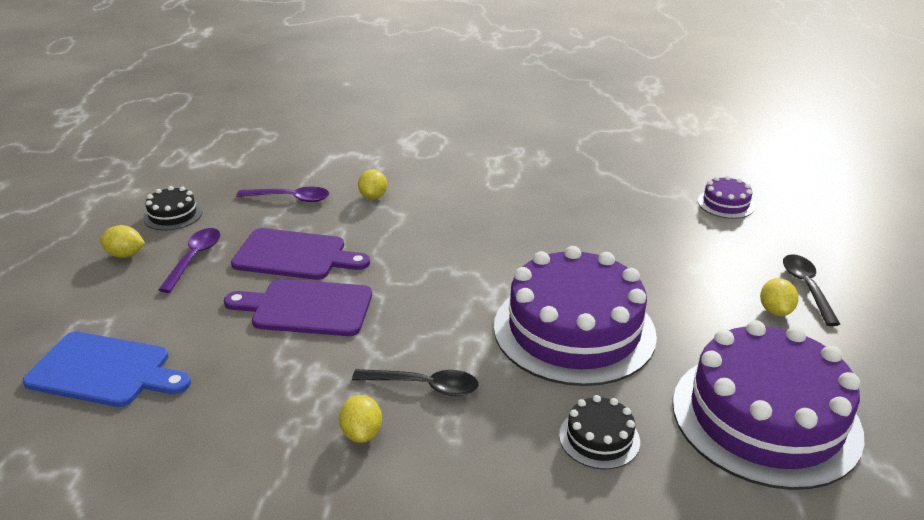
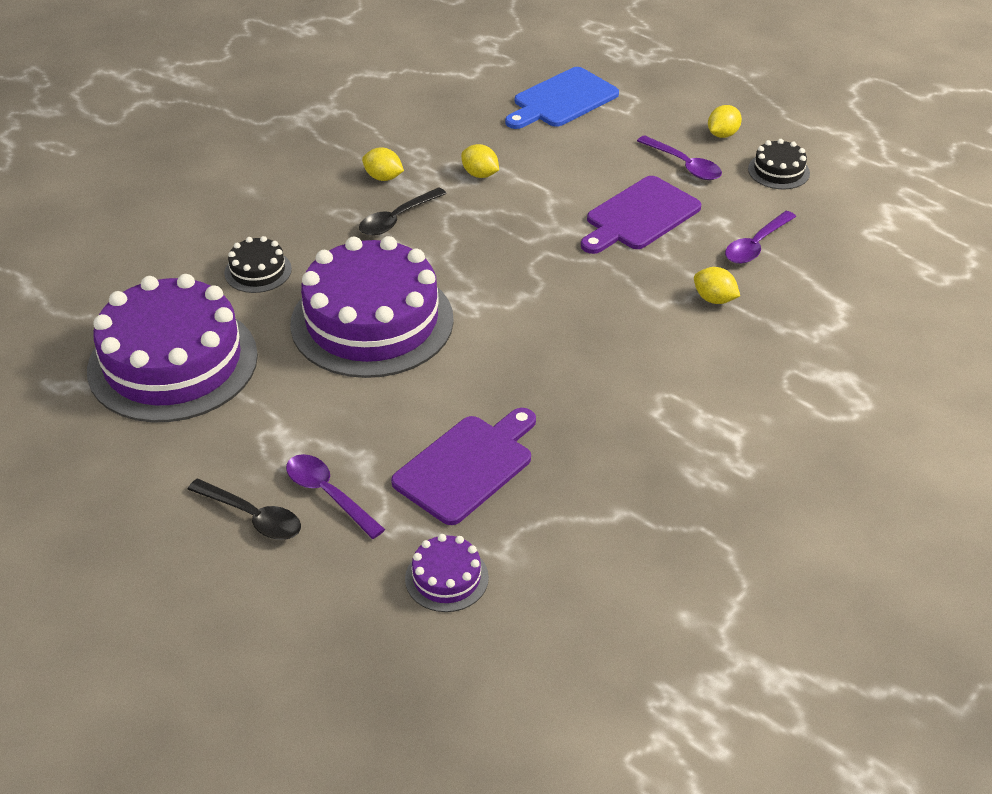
camera: 125 degrees right, 10 degrees up
(306, 308) = (551, 198): purple cutting board -> purple cutting board (467, 466)
(744, 267) = (329, 495): none -> purple spoon
(775, 311) = (253, 464): yellow lemon -> yellow lemon (480, 174)

